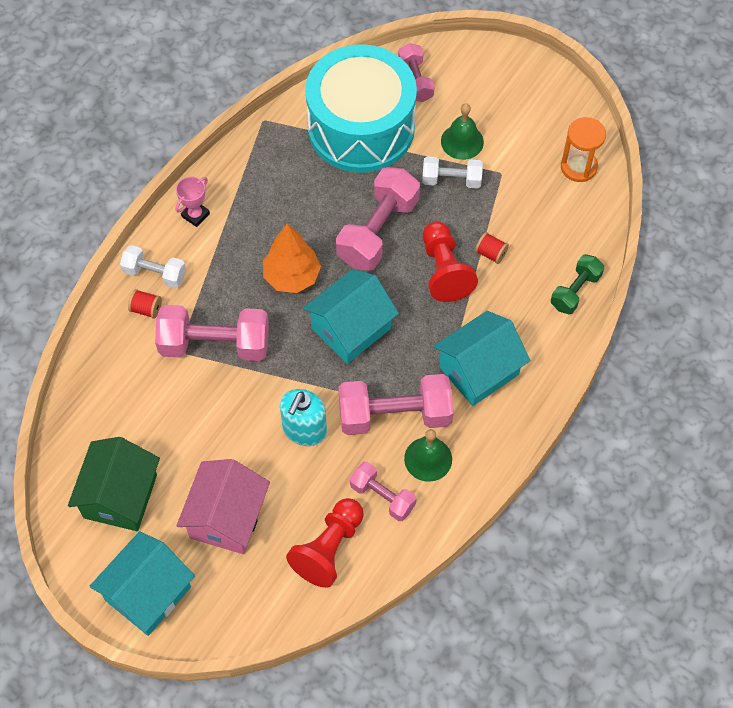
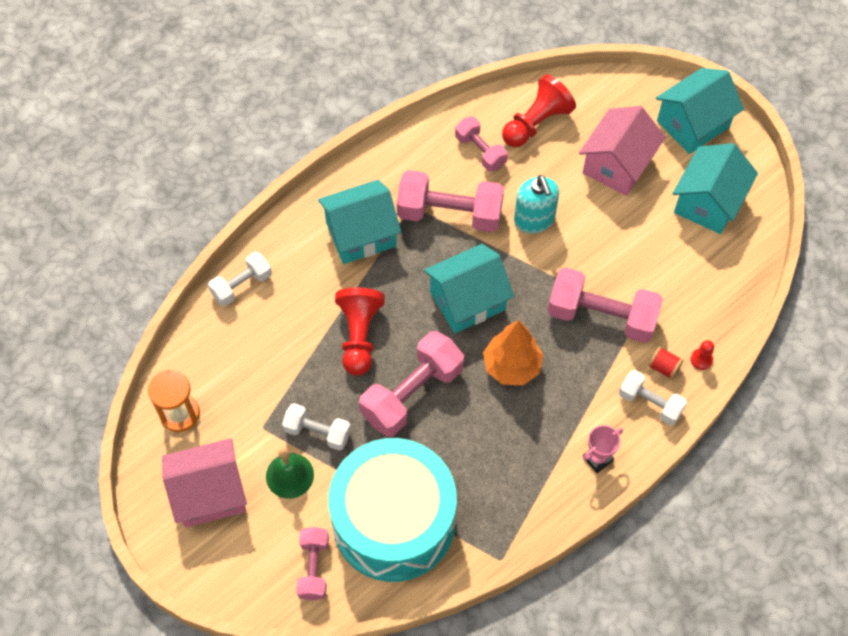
camera: 165 degrees left, 0 degrees up
(110, 325) = (701, 359): none -> red pawn
(120, 496) = (708, 202): green house -> turquoise house
(304, 430) = (534, 220): turquoise soap dispenser -> turquoise soap dispenser turned 120 degrees clockwise
(428, 459) = (432, 171): green bell -> none
(491, 253) = (307, 342): red spool -> none
(523, 113) = (210, 493): none -> pink house
(575, 291) = (242, 285): green dumbbell -> white dumbbell

